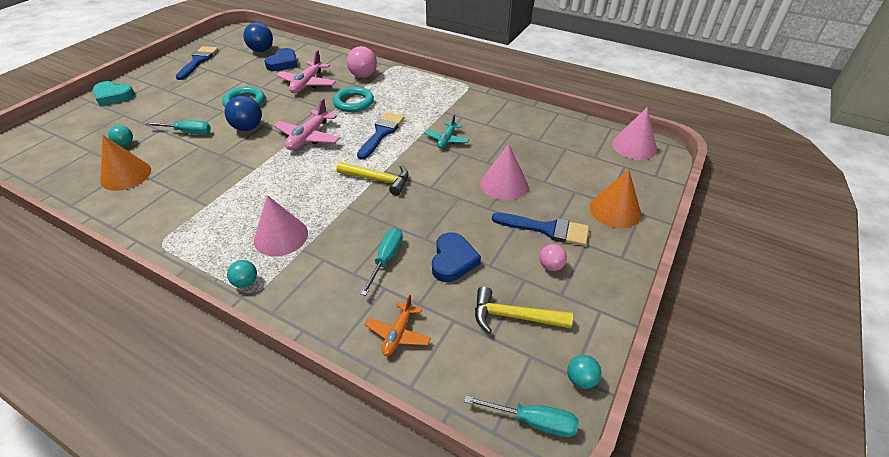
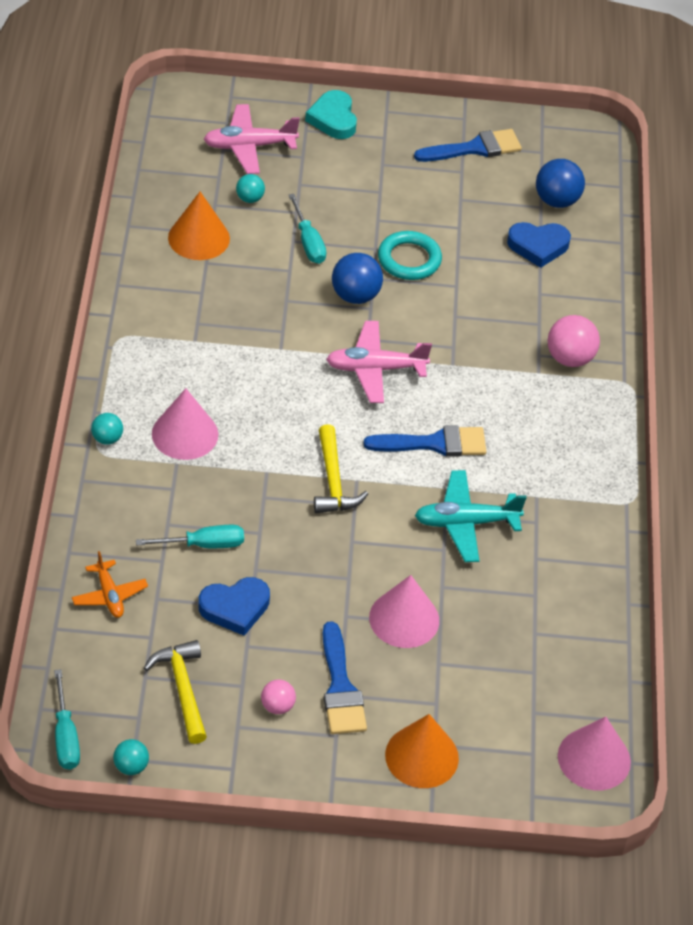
camera: 60 degrees right, 5 degrees up
(307, 83) = (501, 303): pink plane -> pink plane (249, 146)
(353, 102) = (489, 379): turquoise ring -> none
(398, 334) = (109, 595): orange plane -> orange plane turned 105 degrees counterclockwise
(446, 139) = (466, 523): turquoise plane -> turquoise plane, size x1.57

